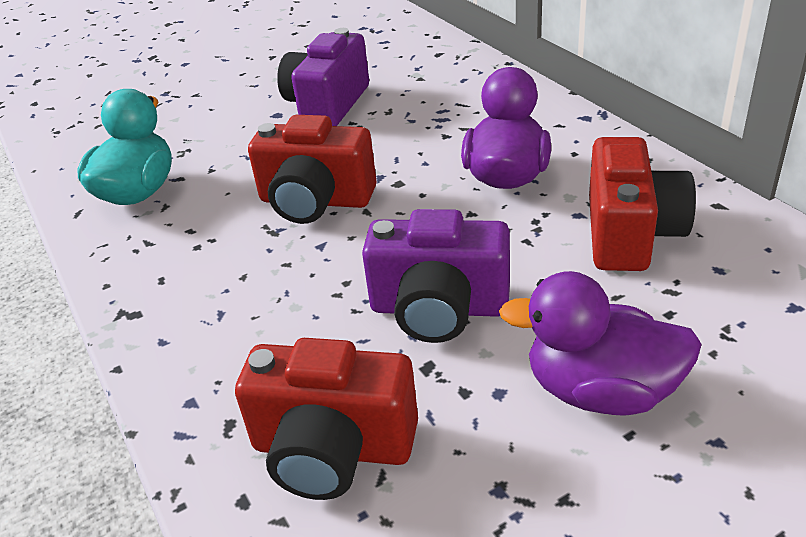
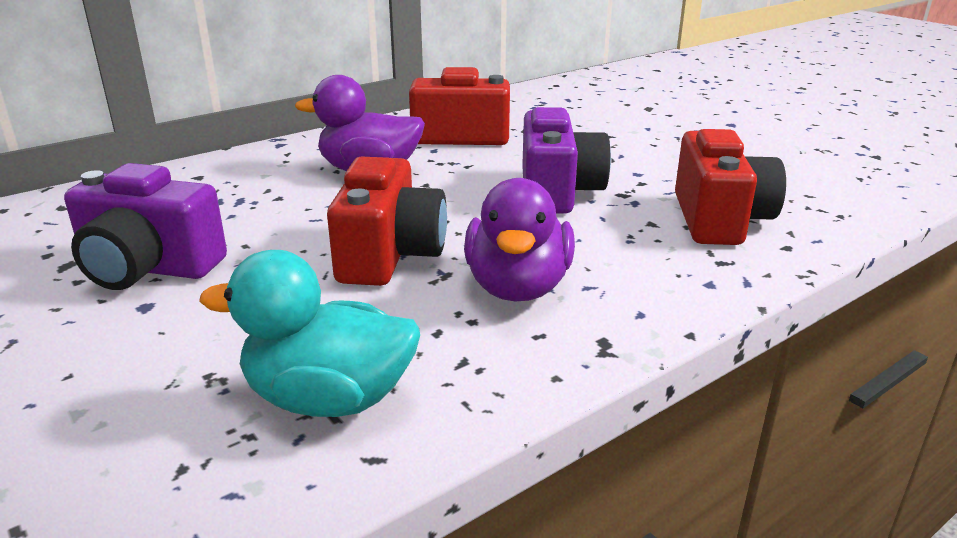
camera: 100 degrees left, 10 degrees down
(601, 391) = (623, 148): purple duck -> purple duck (518, 287)

